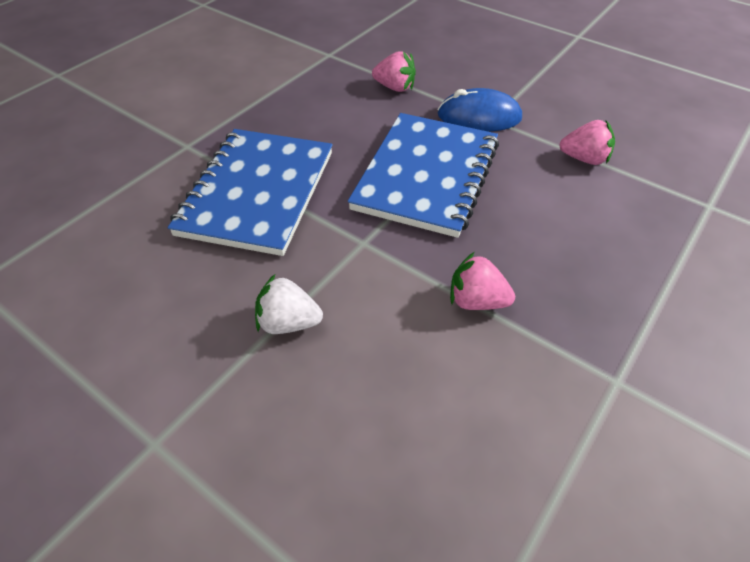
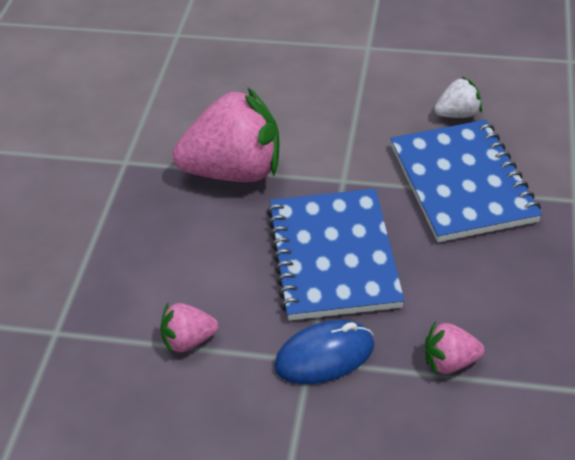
camera: 155 degrees right, 5 degrees down
(288, 323) = (350, 115): white strawberry -> white strawberry (458, 114)
(476, 301) = (234, 172): pink strawberry -> pink strawberry, size x2.15

